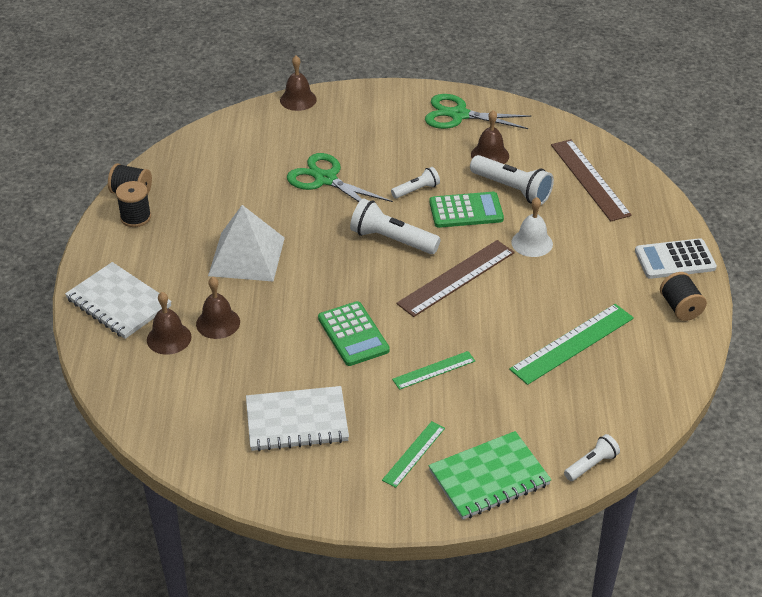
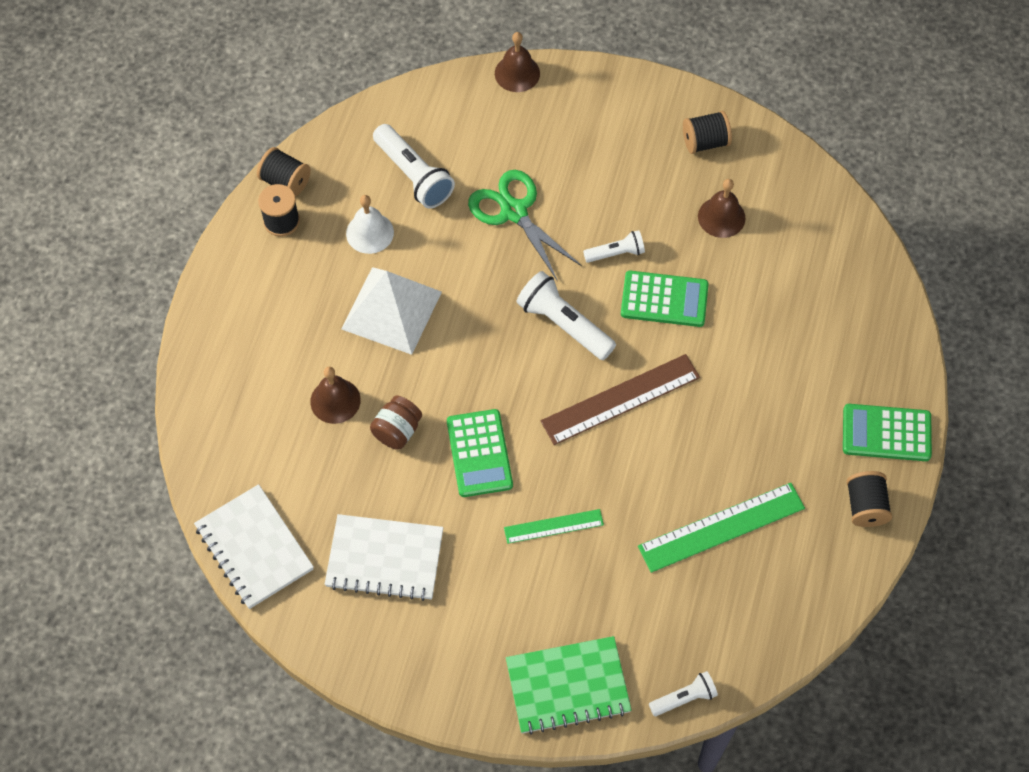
camera: 15 degrees right, 20 degrees up
(118, 303) = (234, 345): white notebook -> white notebook (254, 548)
(169, 338) = (277, 409): brown bell -> none
(278, 333) = (397, 431): none -> brown jar
(413, 454) = (497, 634): green ruler -> none
(459, 115) = (705, 142): green scissors -> black spool
(512, 189) = (730, 278): white flashlight -> white flashlight (413, 175)
(532, 243) = (725, 367): white bell -> white bell (370, 233)
(589, 179) = (829, 284): brown ruler -> none
(675, 259) = (886, 433): white calculator -> green calculator

